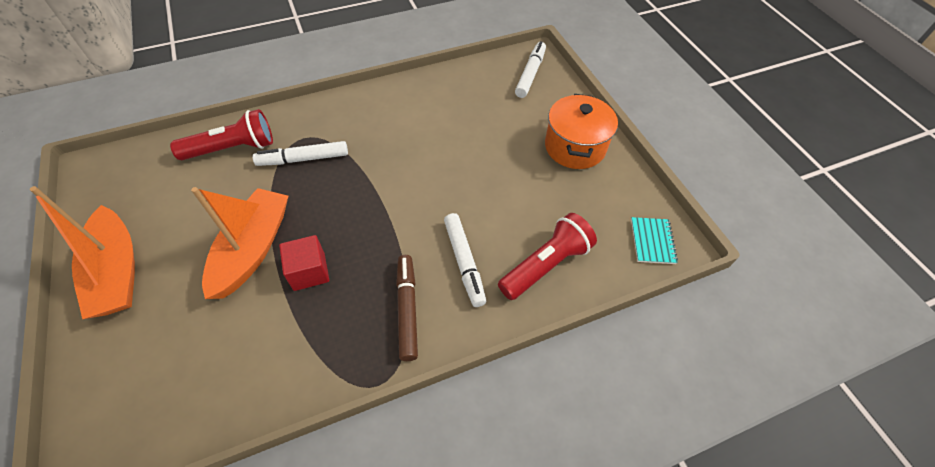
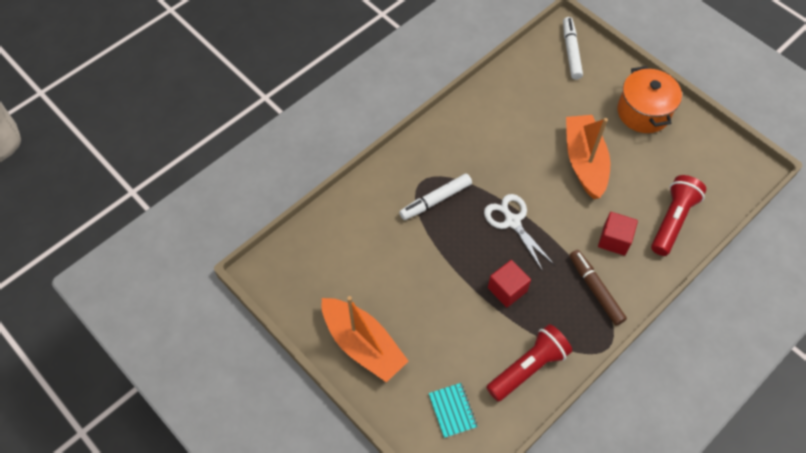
camera: 20 degrees left, 5 degrees up
(232, 148) = (369, 211): red flashlight -> red flashlight (528, 367)
(253, 249) = (452, 289): orange boat -> orange boat (584, 162)
(365, 205) = (512, 221): none -> white scissors
(464, 262) = (614, 240): white marker -> red cube
(652, 241) = (737, 174): turquoise notebook -> turquoise notebook (452, 410)

